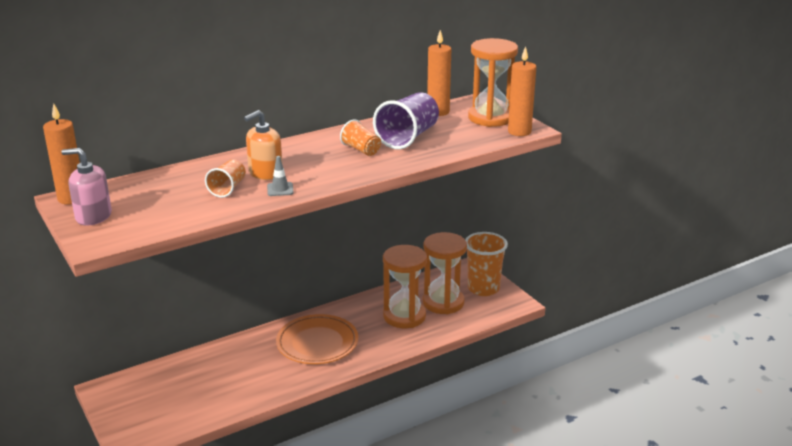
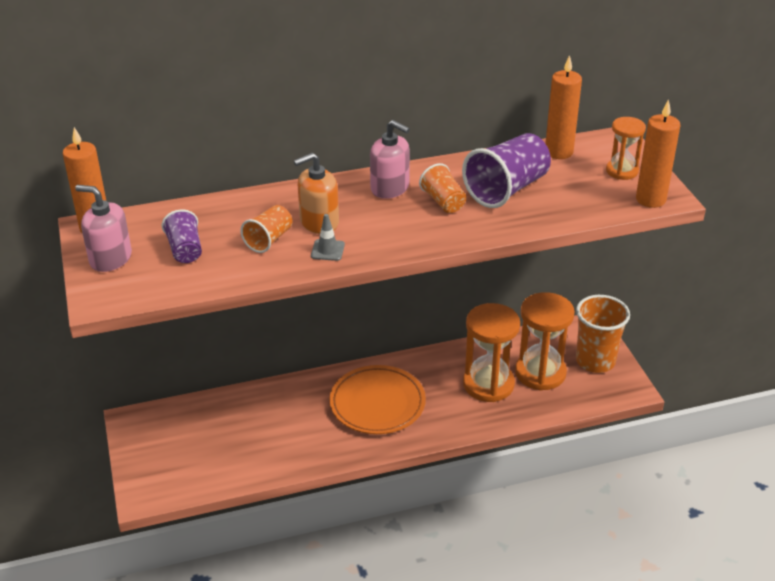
camera: 15 degrees right, 10 degrees up
(158, 203) = (185, 250): none -> purple cup
(315, 146) = (390, 188): none -> pink soap dispenser
(490, 118) = (622, 171): orange hourglass -> orange hourglass, size x0.56

